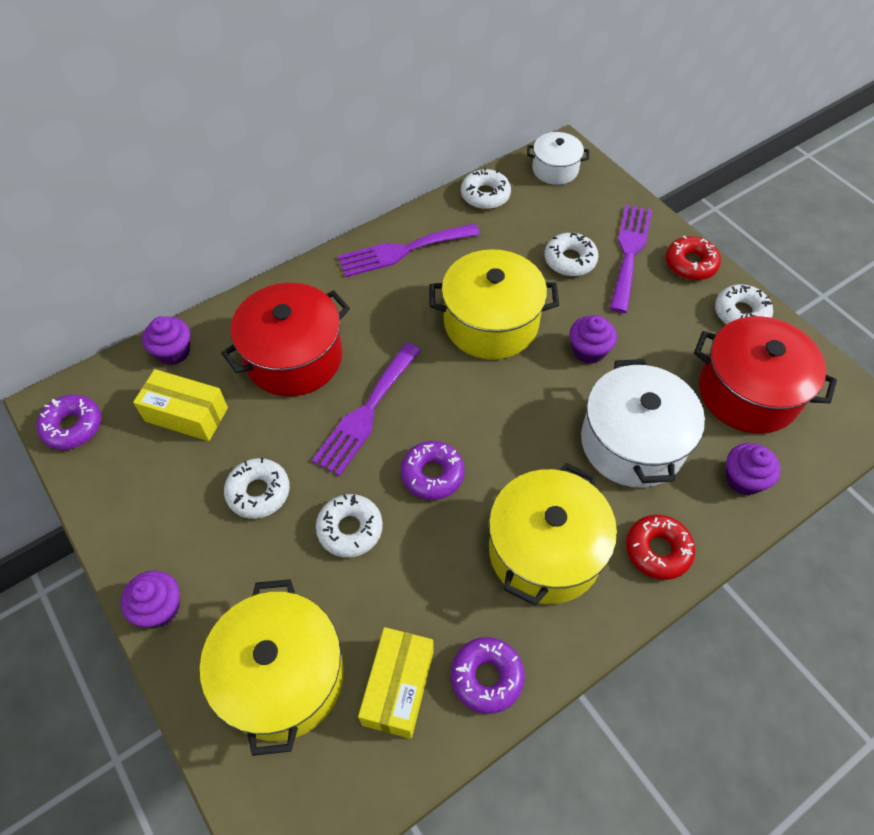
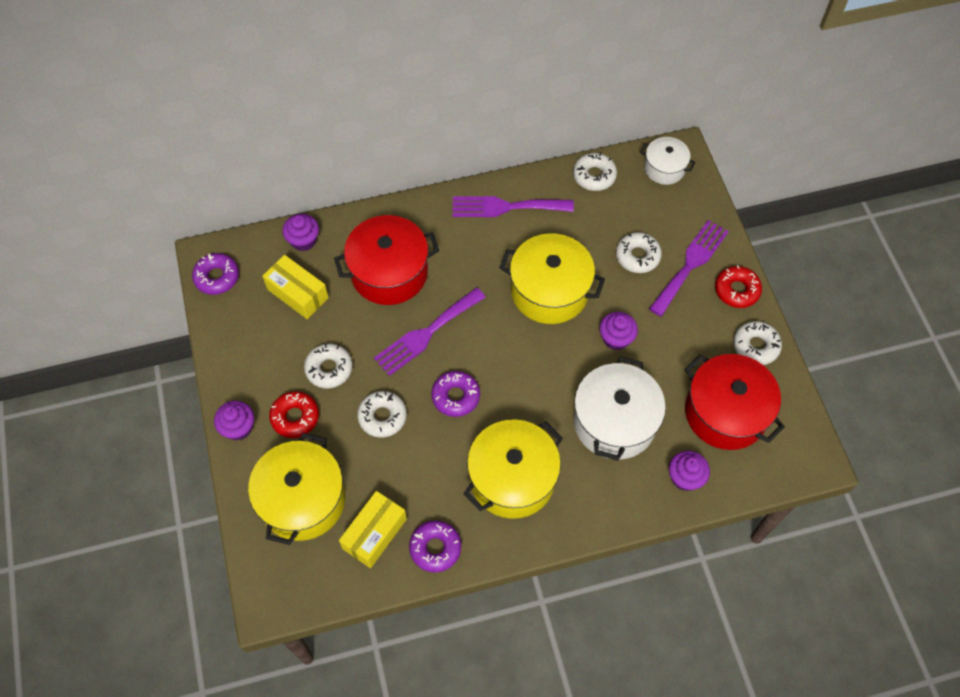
camera: 20 degrees right, 5 degrees up
(657, 550) = (594, 506): red donut -> red donut (295, 417)

